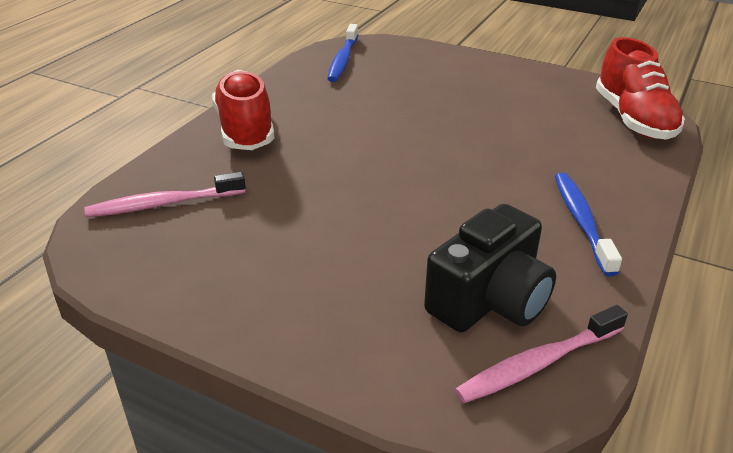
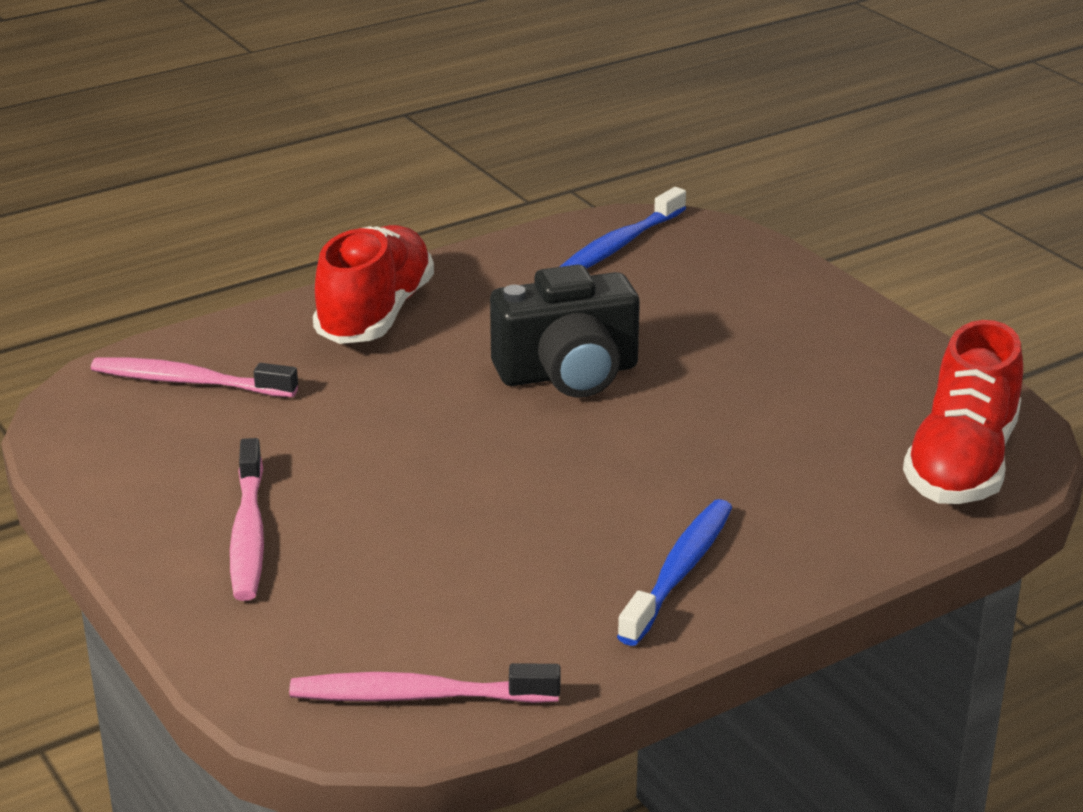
camera: 30 degrees right, 5 degrees down
(306, 292) = (248, 533): none -> pink toothbrush
(489, 300) = (443, 616): black camera -> black camera (568, 373)

